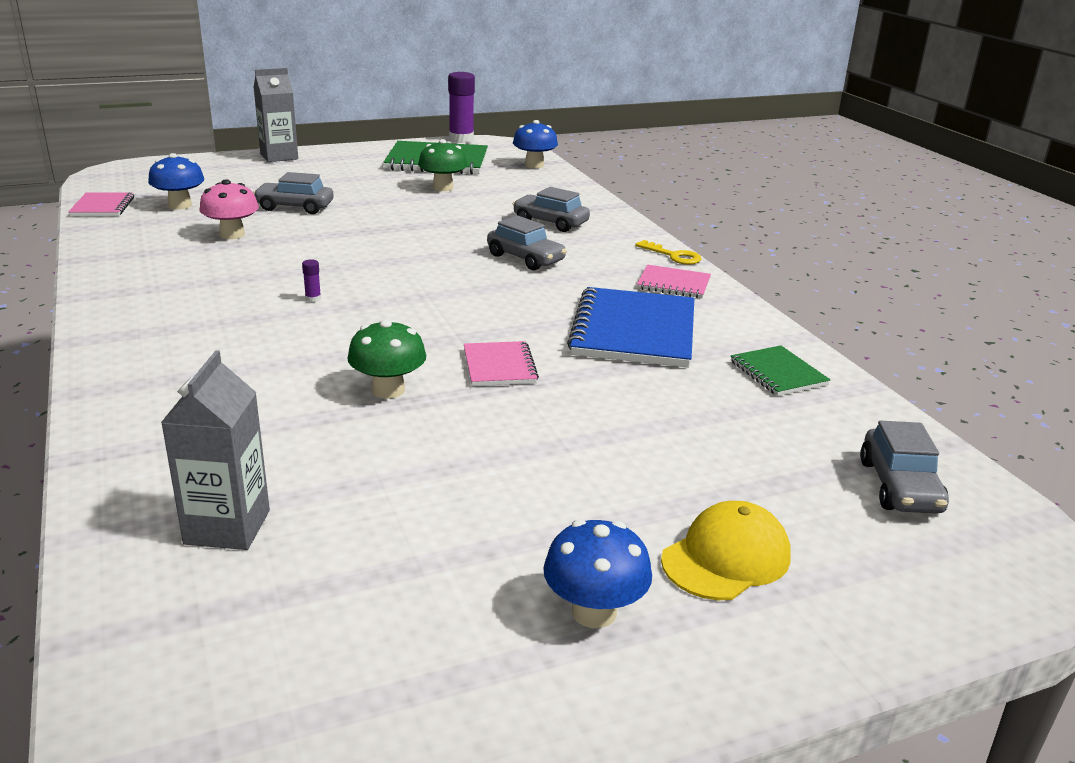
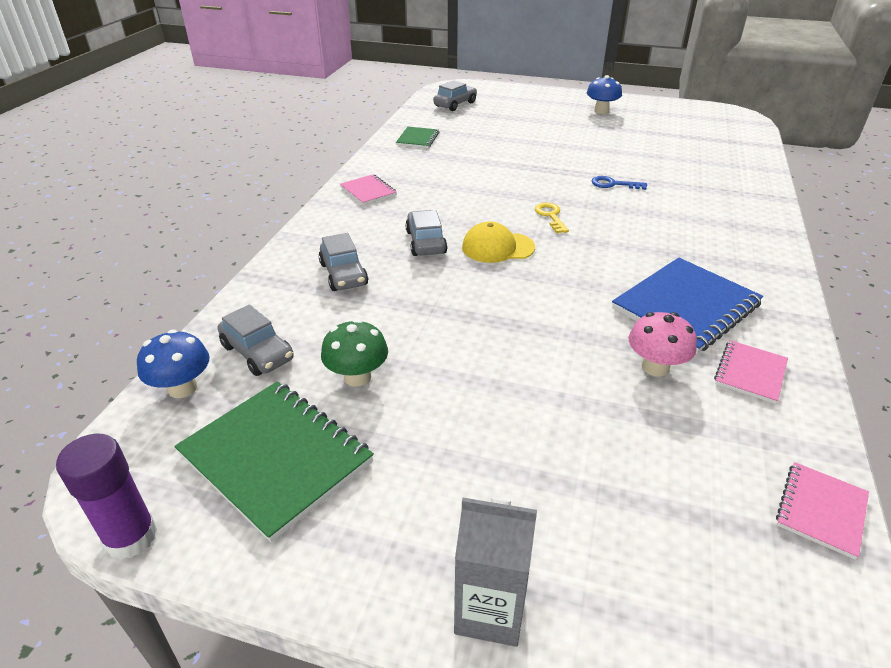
camera: 140 degrees left, 10 degrees up
(180, 205) = (706, 467): blue mushroom -> none
(227, 527) = (714, 157): grey carton -> none
(295, 207) = (561, 400): grey car -> grey car (258, 353)
(313, 299) = (618, 256): purple glue stick -> none
(388, 390) = (613, 184): green mushroom -> blue key
(499, 366) = (544, 178): pink notebook -> pink notebook (750, 373)
(634, 331) = (446, 174): blue notebook -> blue notebook (685, 307)
(673, 256) = (322, 210): yellow key -> yellow key (550, 216)
(726, 558) = (544, 108): yellow cap -> yellow cap (498, 247)

